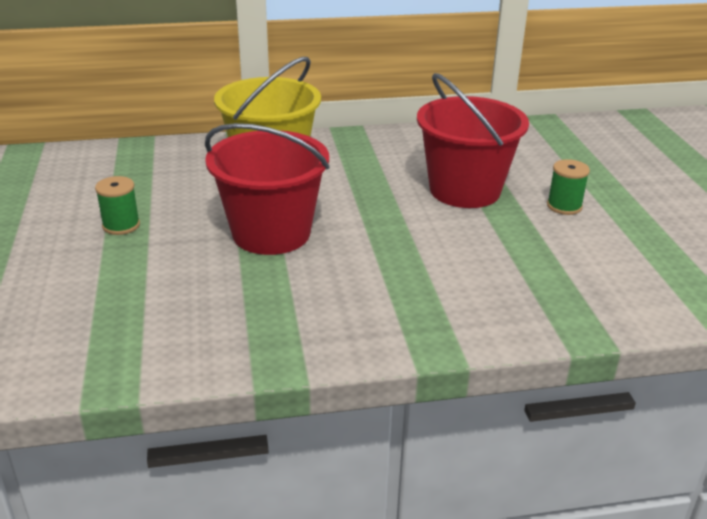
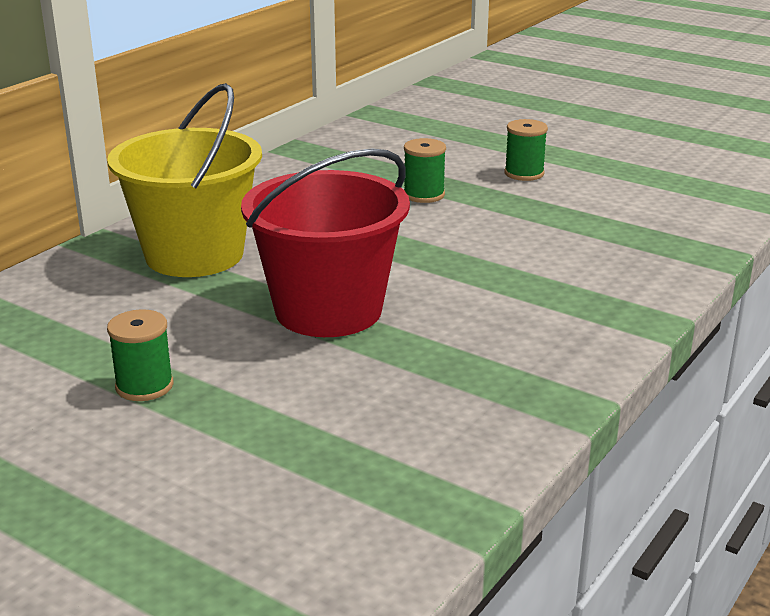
camera: 45 degrees left, 5 degrees down
(465, 190) = (424, 195): red bucket -> green spool

